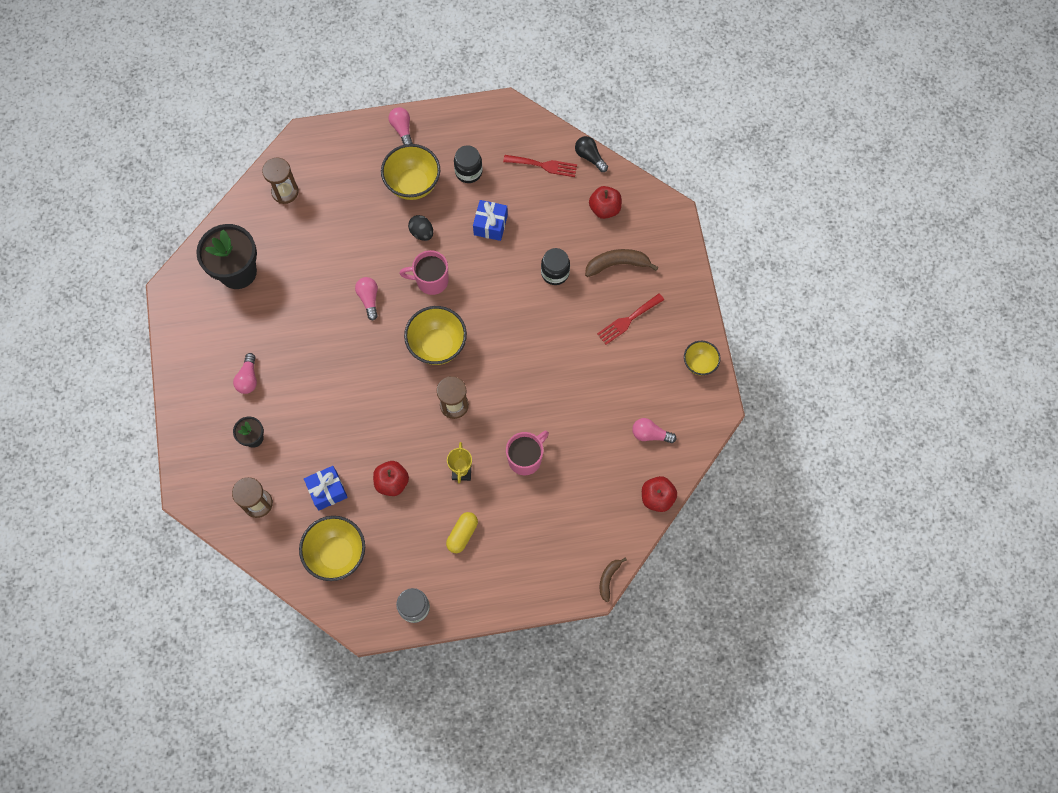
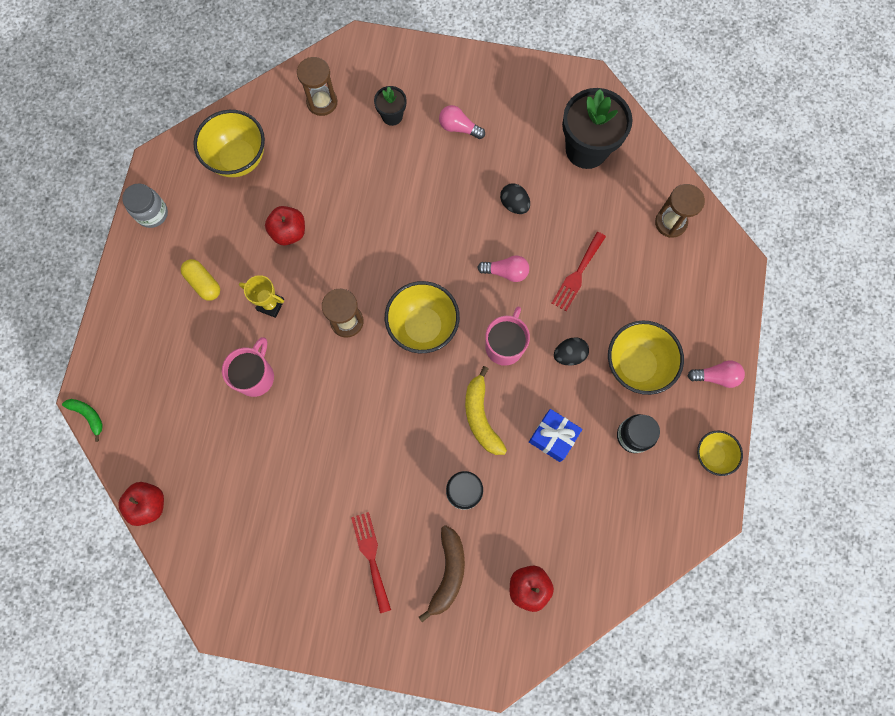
camera: 110 degrees right, 5 degrees up
(307, 312) = (514, 204): none -> black egg
(327, 491) = (307, 168): blue gift -> none
(494, 279) = (481, 416): none -> yellow banana
(525, 458) = (255, 376): pink mug -> pink mug turned 135 degrees counterclockwise
(543, 165) = (614, 532): red fork -> red fork (577, 274)
(590, 157) = (608, 596): black light bulb -> none
(608, 579) = (88, 415): brown banana -> green banana
(650, 434) = (223, 526): pink light bulb -> none
(699, 364) = (283, 623): yellow bowl -> yellow bowl (712, 455)

